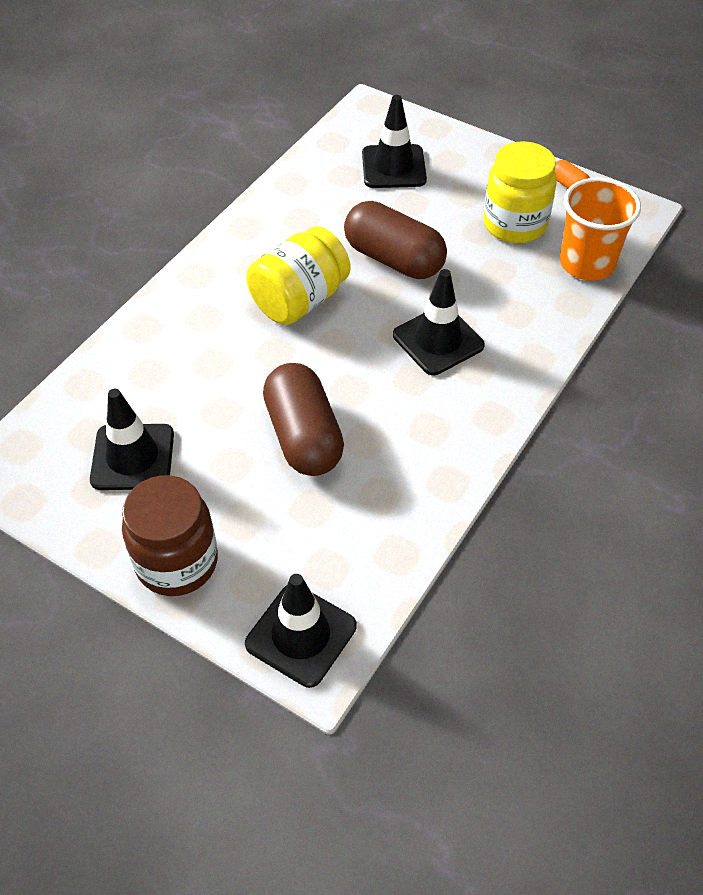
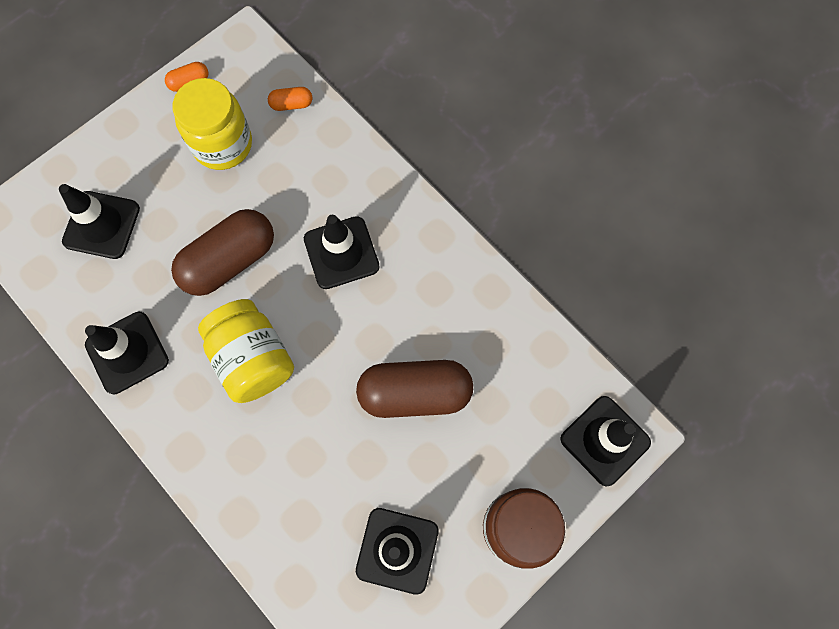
camera: 75 degrees left, 20 degrees up
(278, 214) = (127, 352): none -> black traffic cone
(587, 263) = (291, 104): orange cup -> orange capsule

